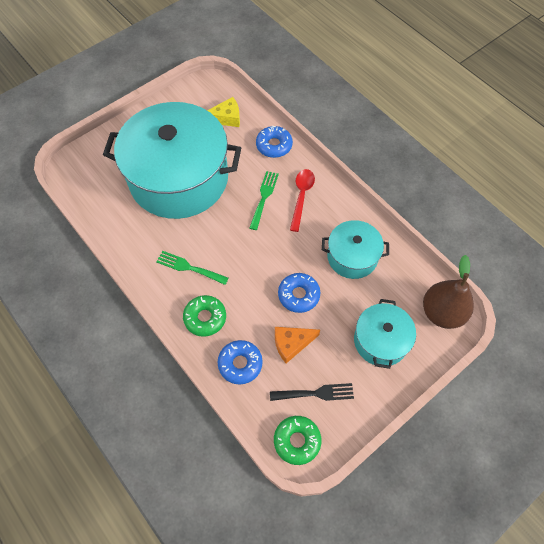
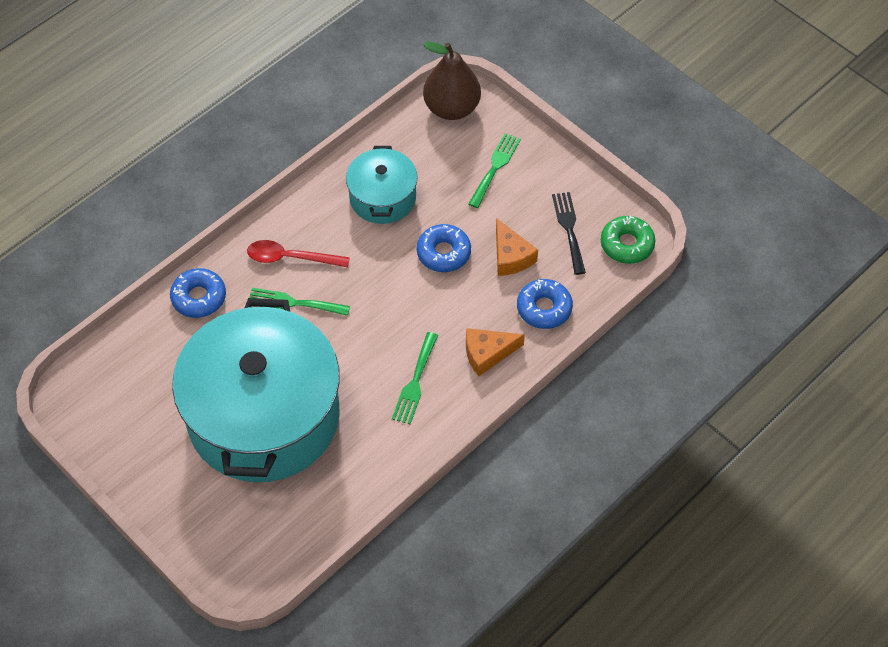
camera: 95 degrees left, 5 degrees down
(205, 318) = (487, 354): green donut -> orange cheese
(226, 118) = (144, 366): yellow cheese -> none
(381, 340) = (495, 167): turquoise pot -> green fork

